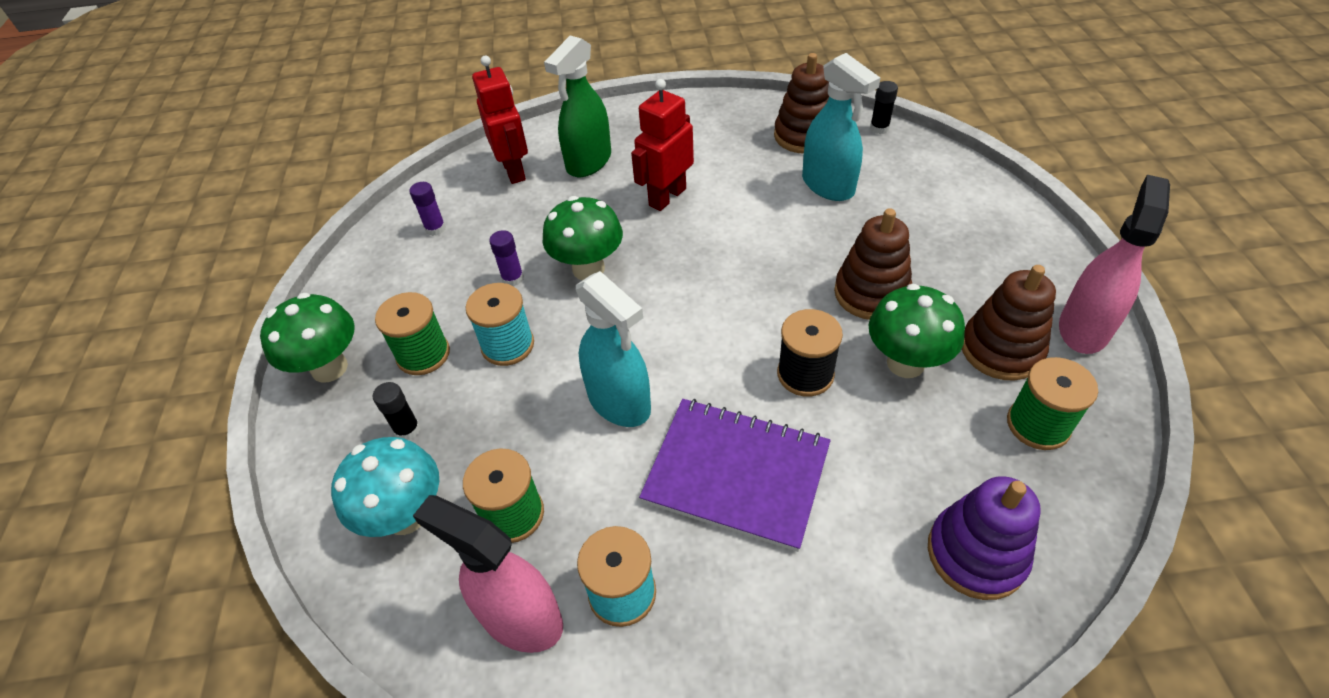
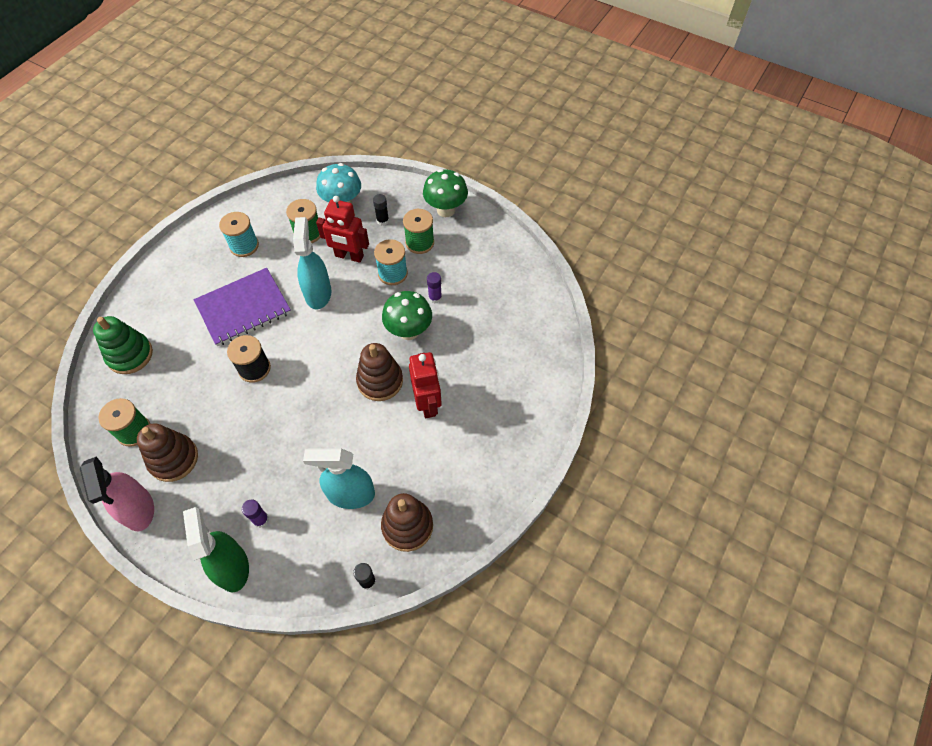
camera: 125 degrees right, 10 degrees up
(435, 228) = (508, 286): purple glue stick -> purple glue stick (261, 520)
(514, 170) = (528, 346): red robot -> red robot (349, 256)
(520, 618) = (268, 216): pink spray bottle -> none
(588, 162) = (500, 387): green spray bottle -> green spray bottle (232, 567)
(619, 402) = (318, 293): turquoise spray bottle -> turquoise spray bottle turned 90 degrees clockwise
(871, 293) = (261, 438): brown stacking toy -> brown stacking toy (380, 381)
(905, 363) = (214, 412): green mushroom -> none
(976, 554) = (130, 355): purple stacking toy -> green stacking toy

